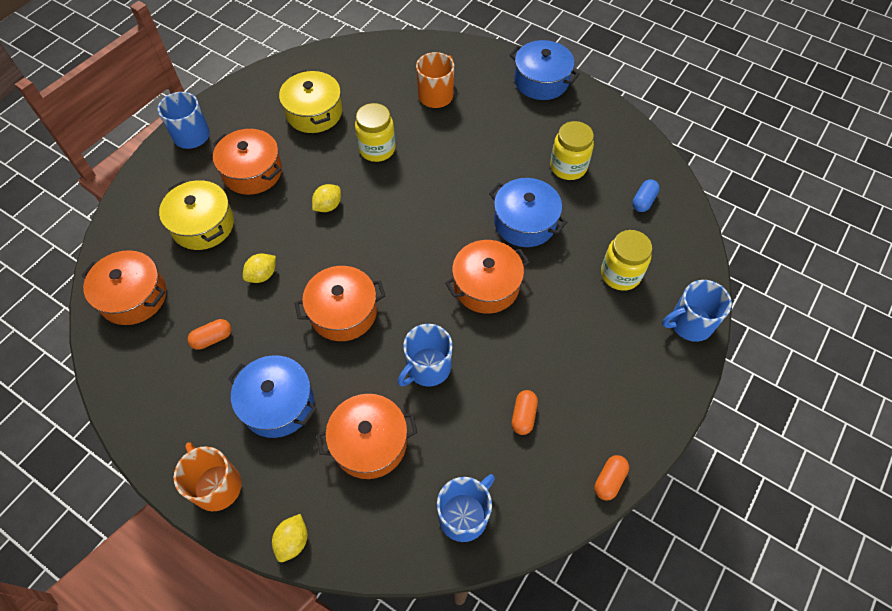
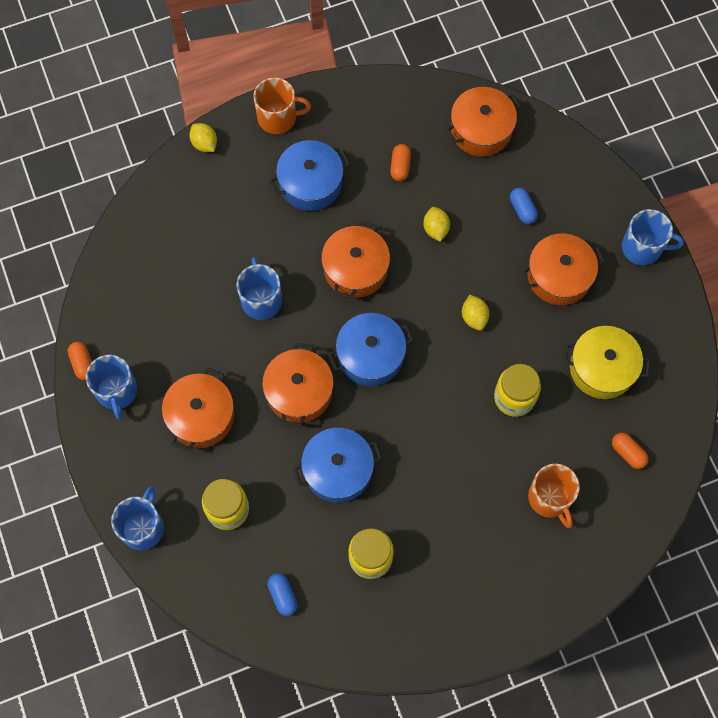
camera: 125 degrees right, 10 degrees up
(203, 225) = (522, 209): yellow pot -> blue capsule
(369, 443) = (234, 226): orange pot -> orange pot (201, 416)
(464, 515) = (137, 254): blue mug -> blue mug (117, 392)
(523, 416) = (172, 341): orange capsule -> orange capsule (628, 453)
(541, 81) = (499, 620): blue pot -> blue pot (370, 355)

